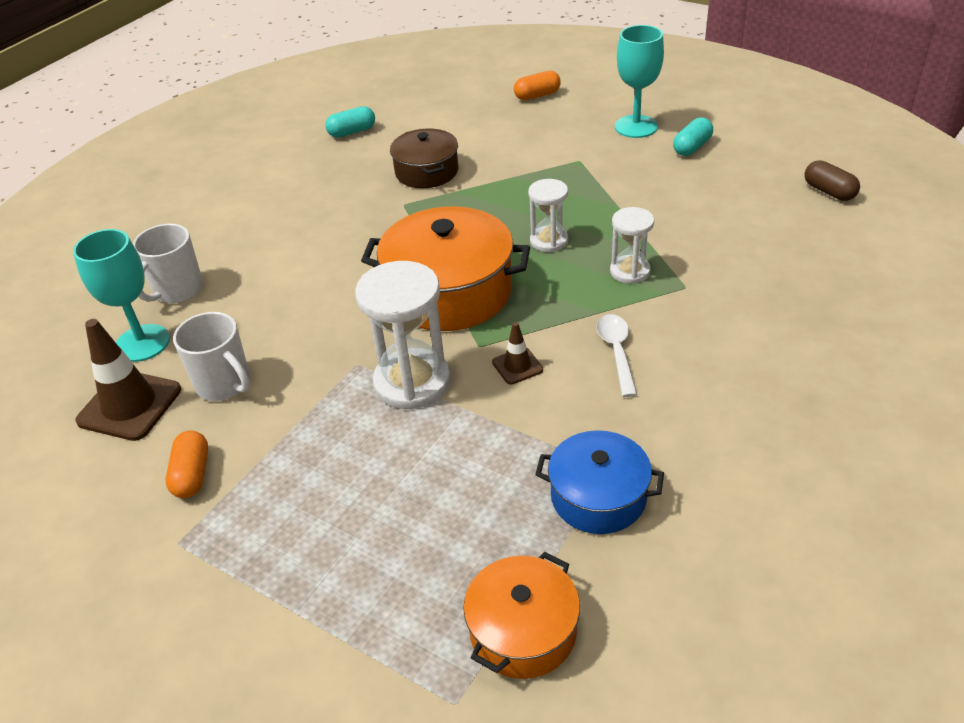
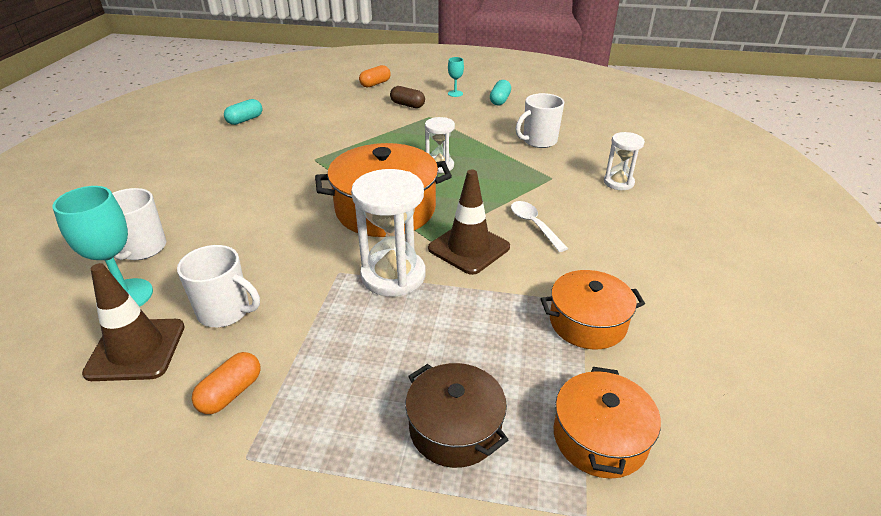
camera: 25 degrees left, 5 degrees down
(192, 475) = (231, 393): orange capsule -> orange capsule turned 60 degrees clockwise
(427, 172) = (320, 137): brown pot -> brown pot (455, 428)
(517, 366) = (469, 248): brown traffic cone -> brown traffic cone, size x1.94
(598, 497) = (587, 322): blue pot -> orange pot
(630, 271) = (508, 175): white hourglass -> white hourglass (618, 182)
(636, 126) = (455, 93): turquoise goblet -> turquoise goblet, size x0.51
(704, 225) = (538, 141): none -> white mug
(829, 191) = (601, 113): brown capsule -> brown capsule (407, 105)

